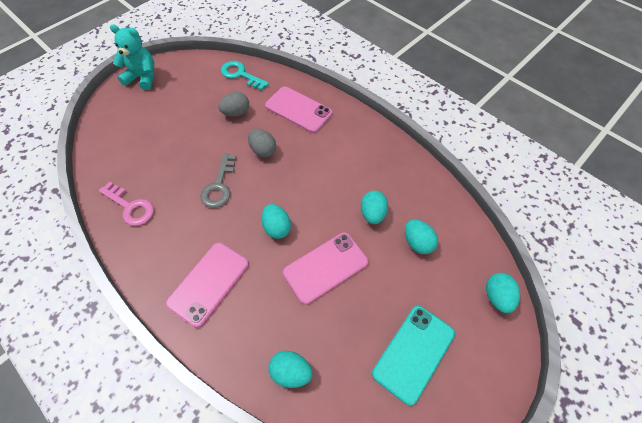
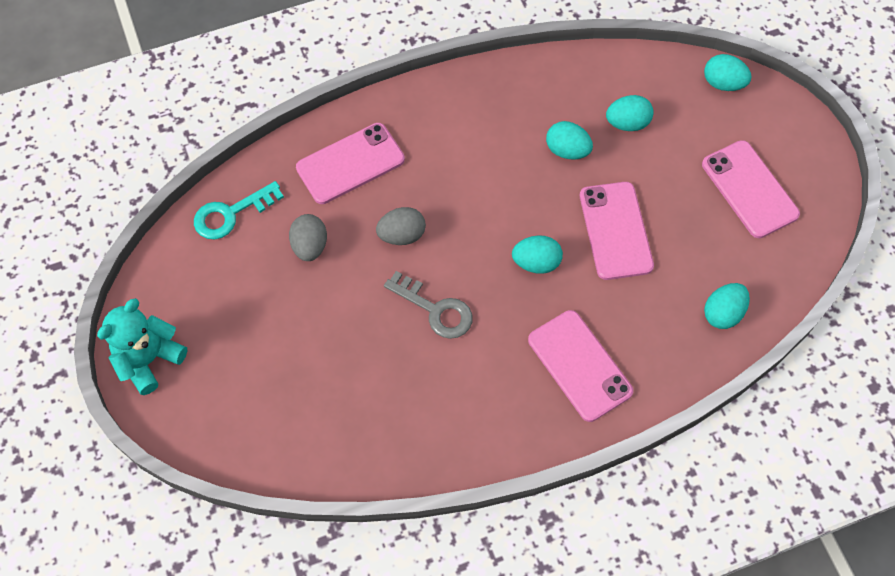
camera: 65 degrees left, 5 degrees up
(131, 207) = (415, 433): pink key -> none
(413, 353) = (749, 189): turquoise phone -> pink phone

